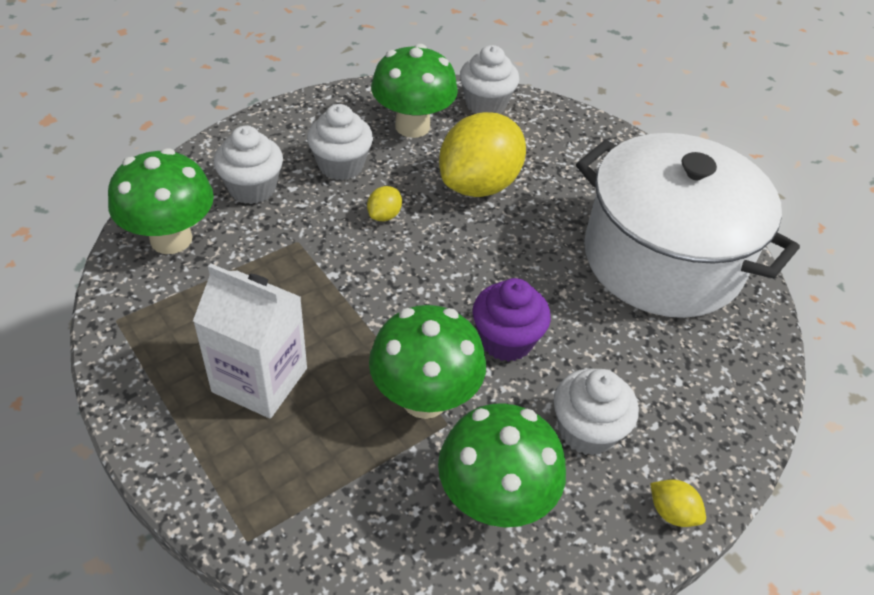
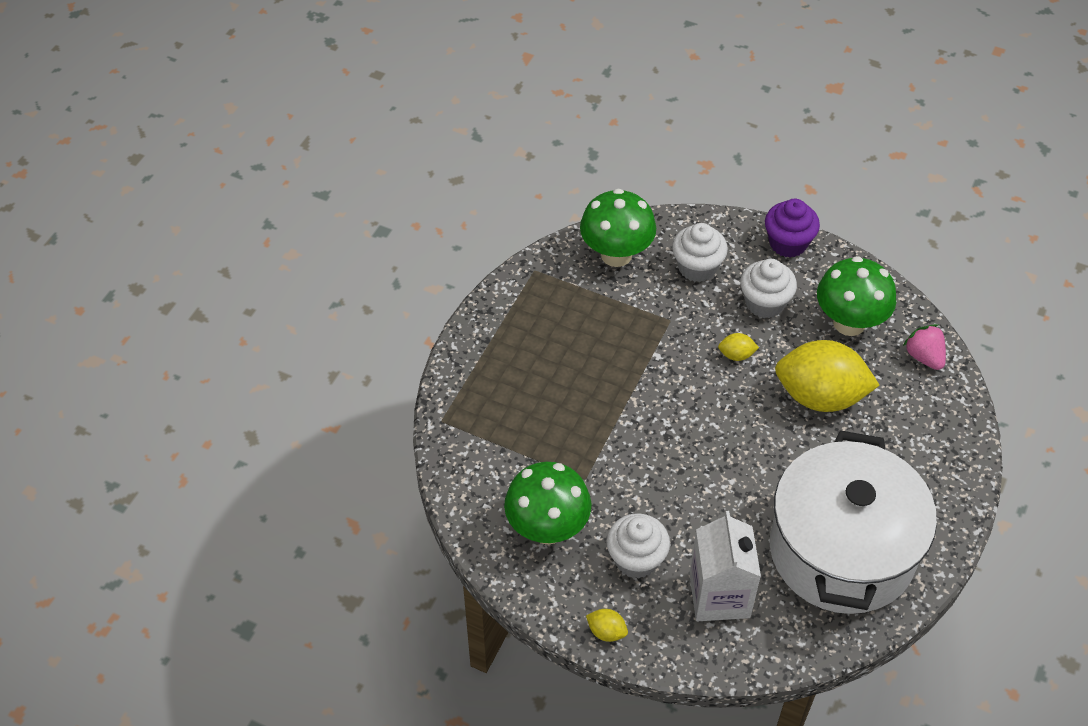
camera: 65 degrees right, 5 degrees up
(260, 380) = (545, 365): white carton -> white carton (719, 595)
(424, 398) = (595, 457): green mushroom -> none
(486, 104) = (924, 357): white cupcake -> pink strawberry
(506, 340) = (677, 481): purple cupcake -> purple cupcake (788, 243)
(672, 512) = (606, 632): yellow lemon -> yellow lemon turned 75 degrees counterclockwise

